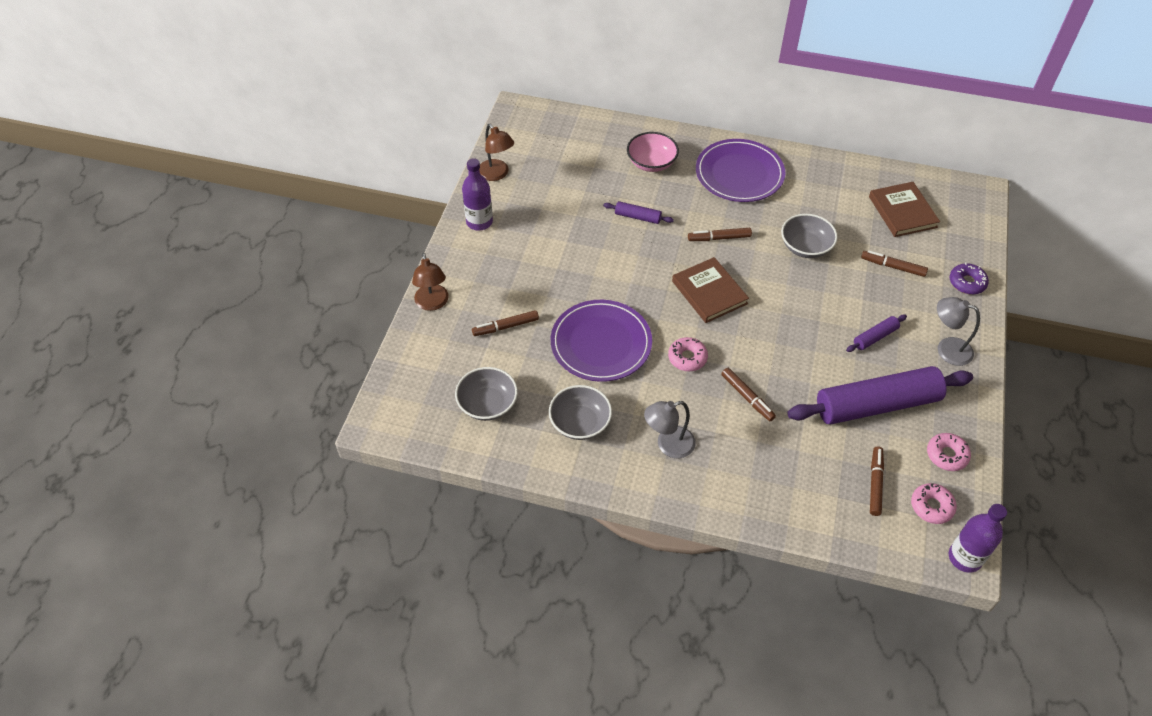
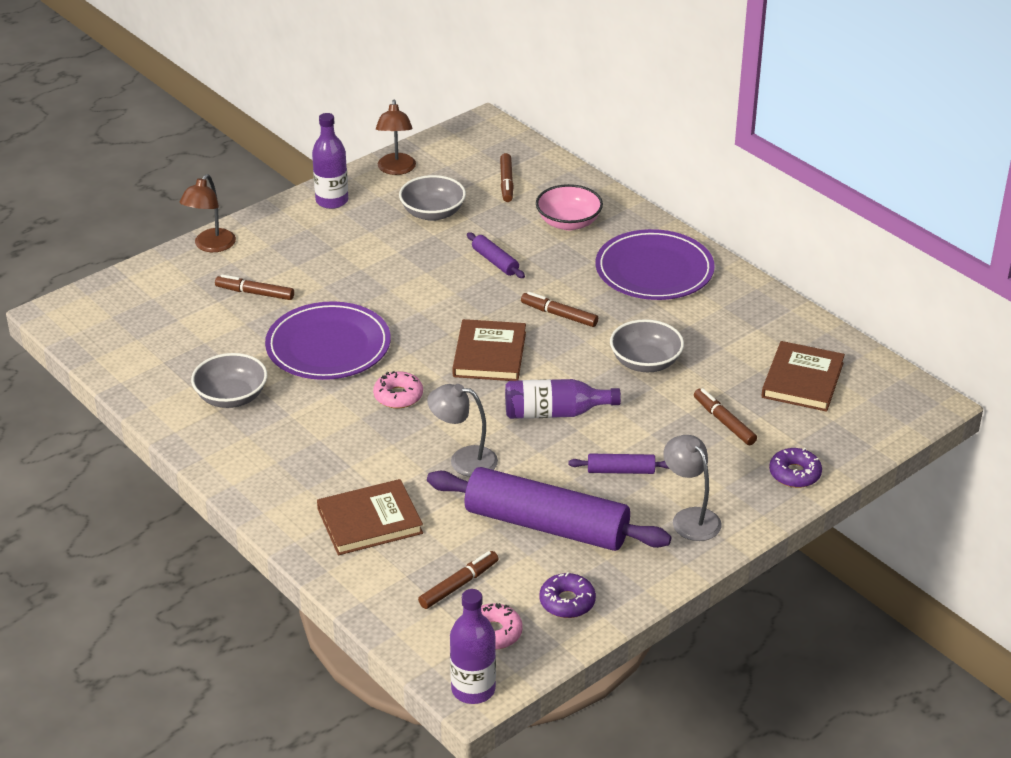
camera: 35 degrees right, 15 degrees down
(487, 404) = (166, 343): grey bowl -> grey bowl (433, 213)
(668, 445) = (292, 453): grey lamp -> grey lamp (463, 460)
(747, 397) = (417, 455): brown marker -> brown marker (506, 183)
(772, 468) = (370, 521): none -> brown book
(793, 315) = (554, 413): none -> purple bottle
(946, 455) = (567, 602): pink donut -> purple donut

